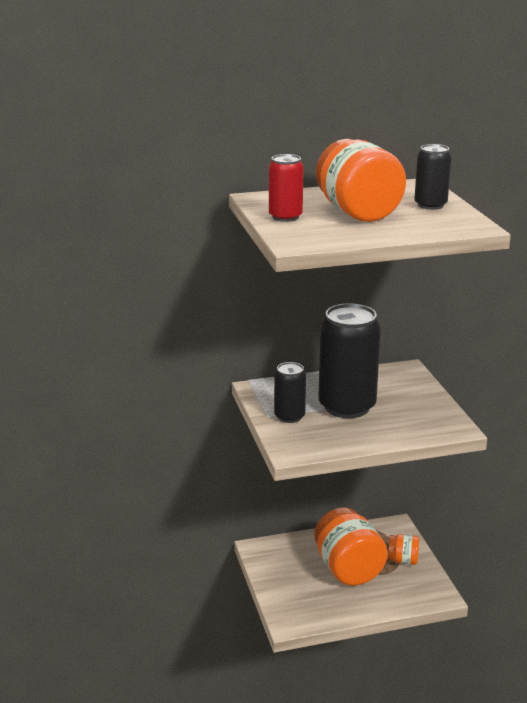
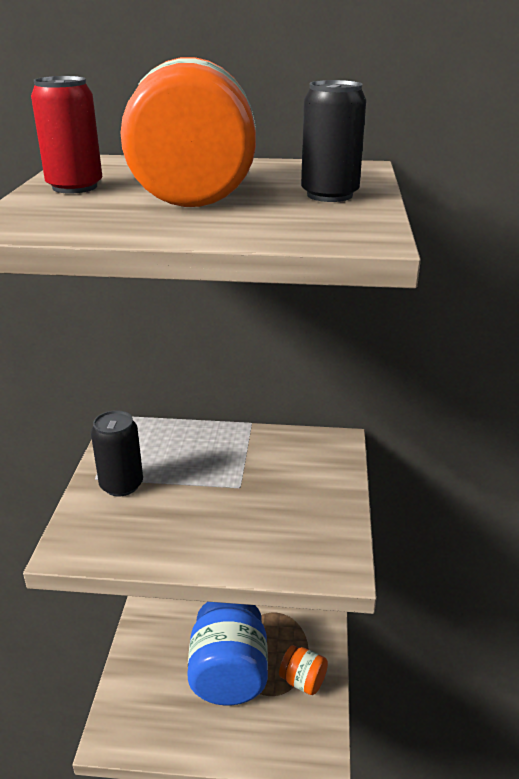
camera: 20 degrees right, 5 degrees up
(347, 406) = (209, 486): black can -> none
(348, 569) = (229, 674): orange jar -> blue jar

